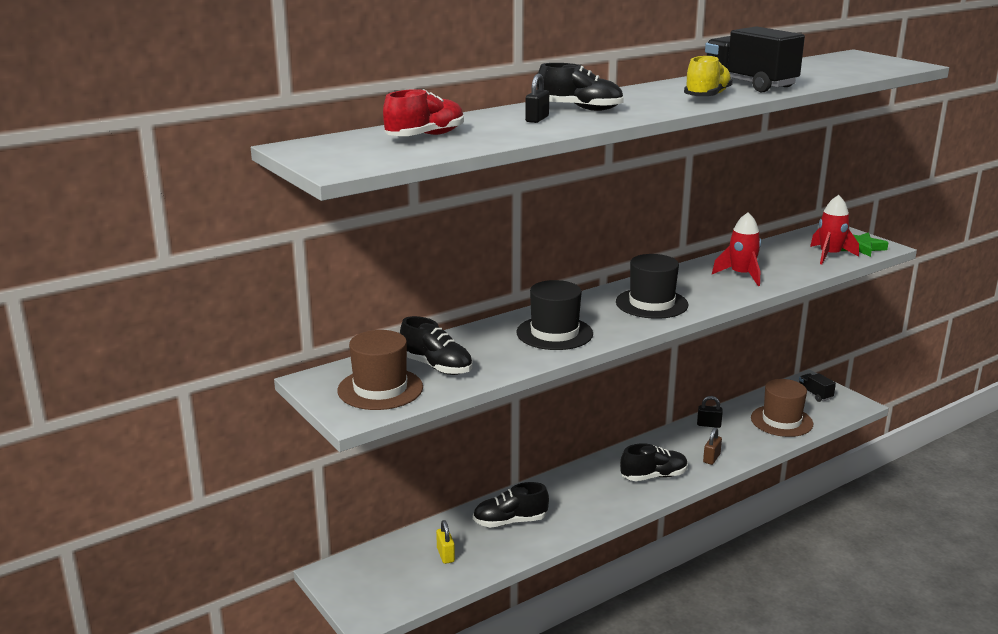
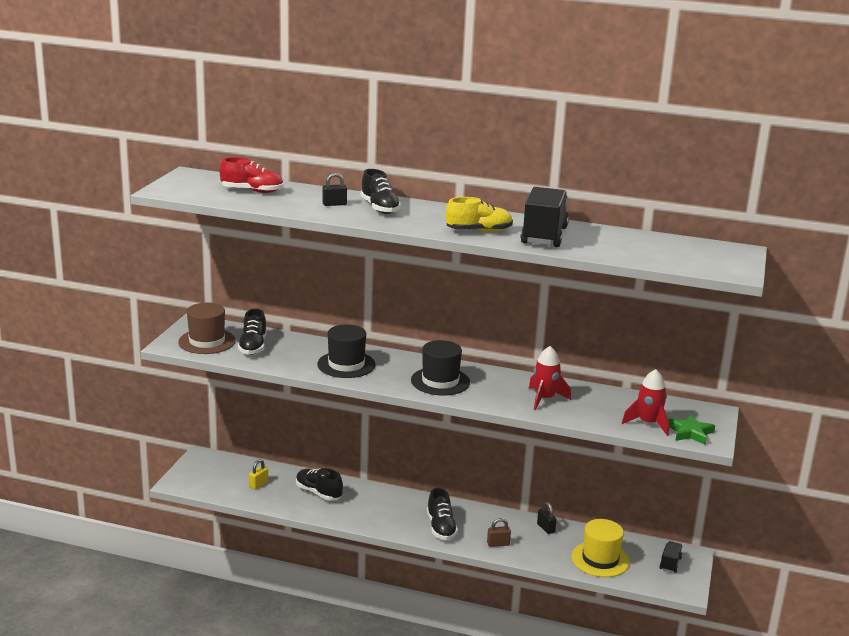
camera: 50 degrees right, 0 degrees up
(653, 476) = (441, 527): black shoe -> black shoe turned 45 degrees clockwise
(781, 421) = (600, 559): brown hat -> yellow hat

